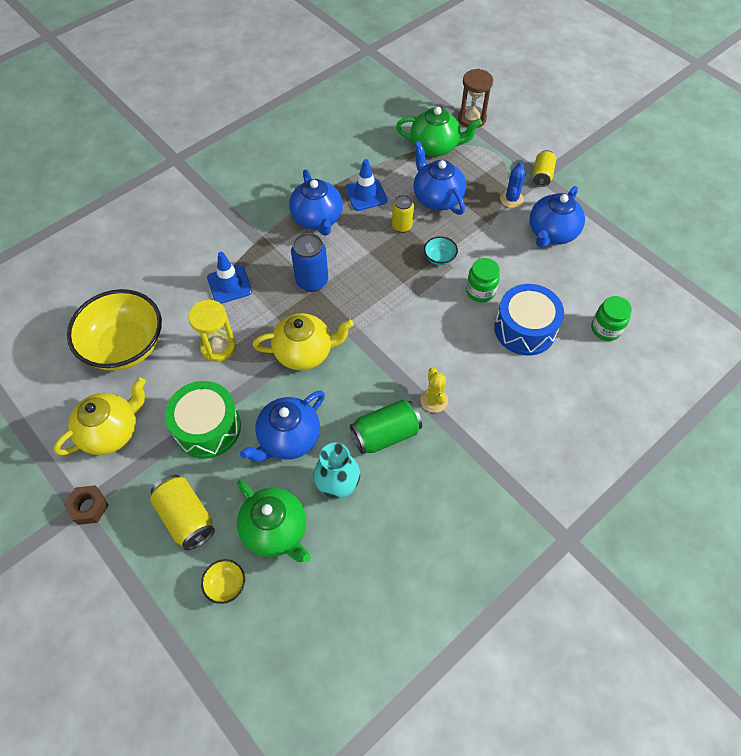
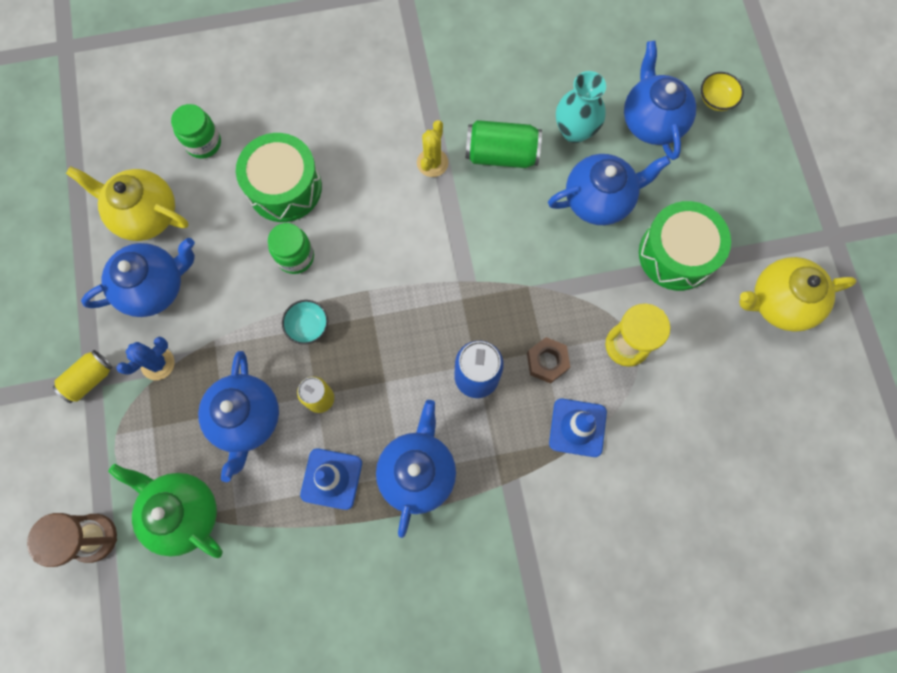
camera: 150 degrees left, 15 degrees up
(89, 507) = (823, 232): brown nut -> brown nut (547, 362)
(125, 346) = (734, 404): yellow bowl -> none
(186, 517) = (731, 174): yellow can -> none
(276, 531) = (652, 121): green teapot -> blue teapot
(305, 352) = (534, 286): yellow teapot -> yellow teapot (145, 214)
(525, 329) = (284, 187): blue drum -> green drum

